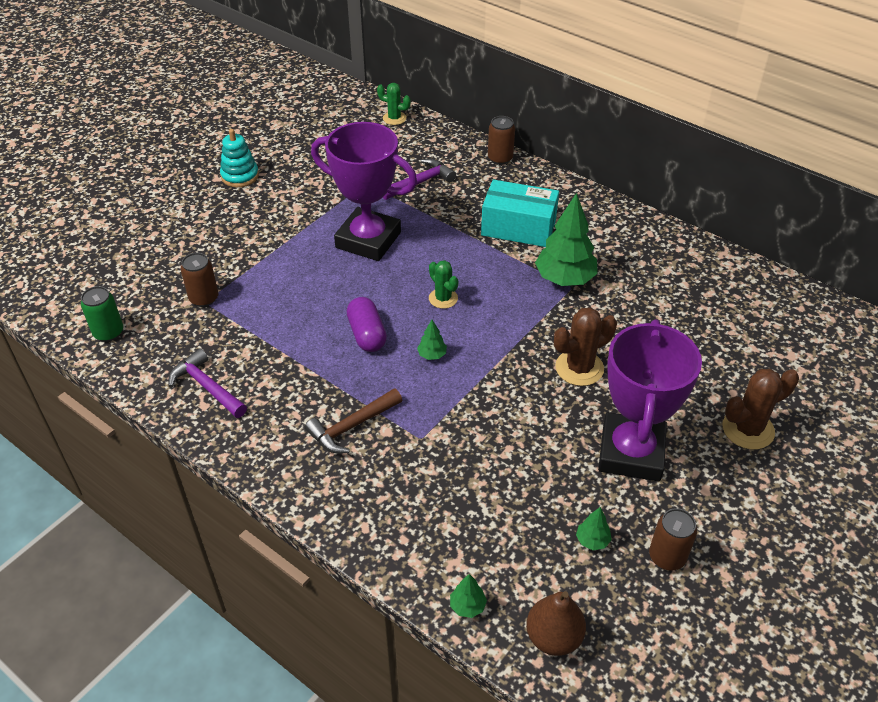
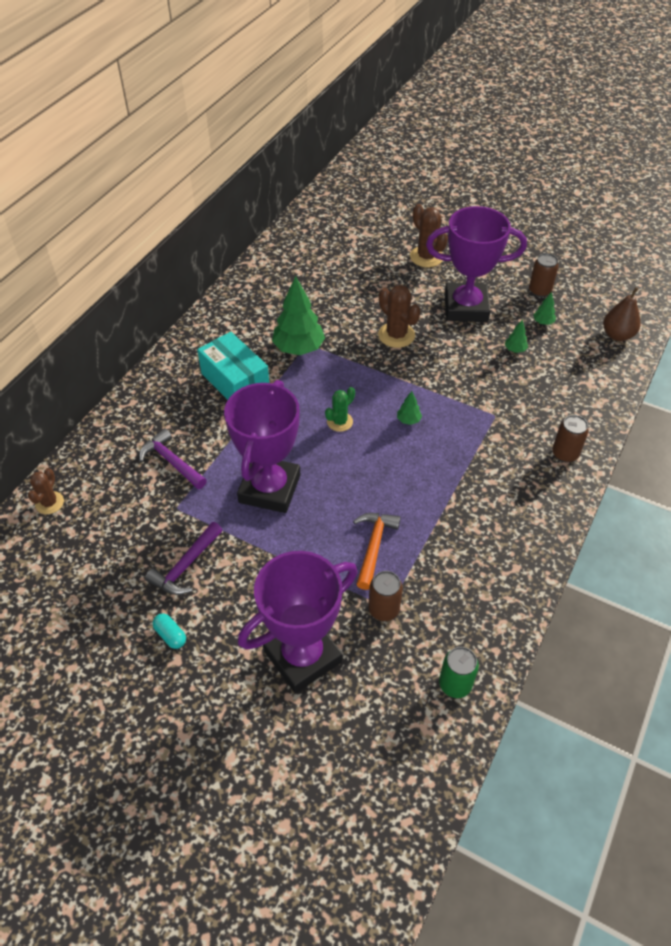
camera: 100 degrees left, 5 degrees up
(185, 244) = (302, 656): none -> purple trophy
(207, 387) = (495, 571): purple hammer -> purple hammer (186, 566)
(240, 176) = (170, 635): turquoise stacking toy -> turquoise capsule
(274, 302) = (374, 546): none -> orange hammer
(352, 426) = (500, 458): brown hammer -> none
(367, 334) = (397, 467): purple capsule -> none
(394, 118) = (49, 503): green cactus -> brown cactus
(467, 606) = (617, 374): green tree -> green tree (515, 349)
(500, 158) = (127, 404): brown can -> brown can (565, 454)
(518, 228) = (235, 382): turquoise box -> turquoise box turned 45 degrees counterclockwise

